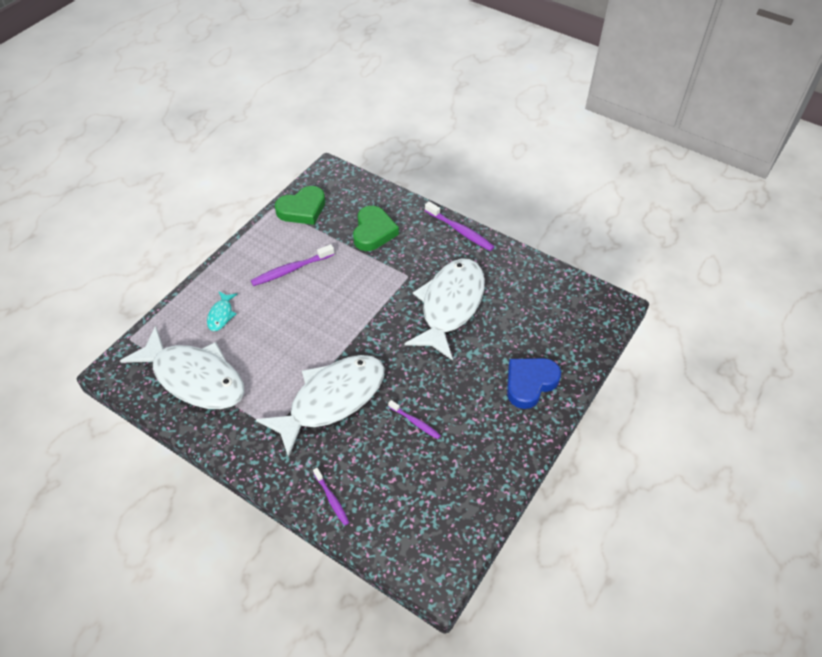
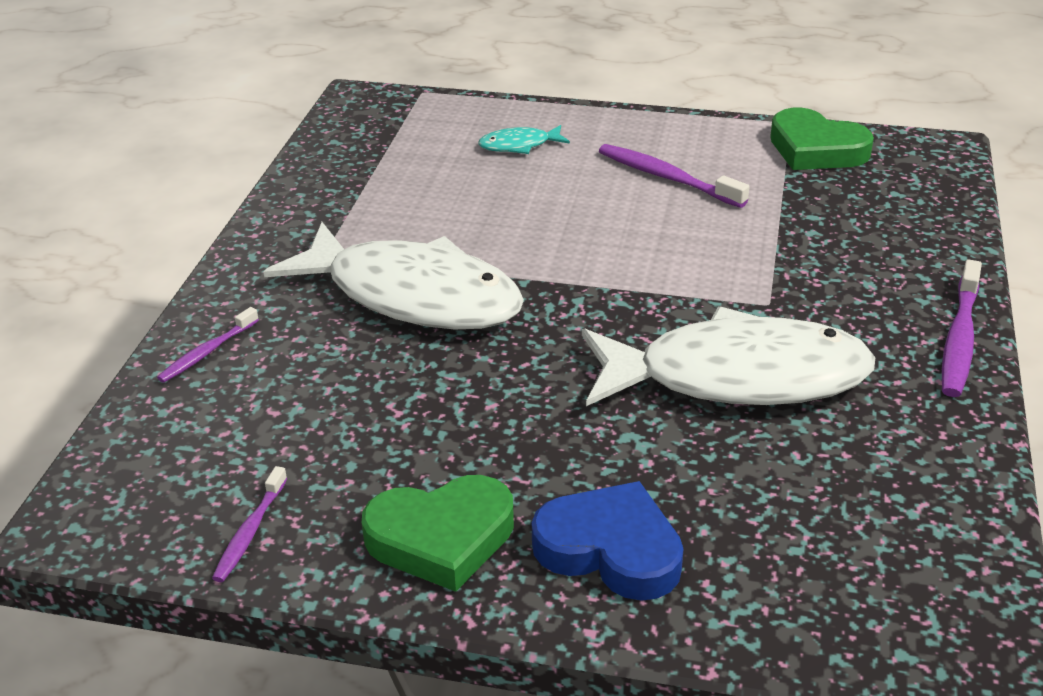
camera: 70 degrees right, 15 degrees down
(194, 378) = (383, 160): white fish -> none
(373, 232) = (841, 234): green heart -> green heart (441, 538)
(415, 422) = (415, 405): purple toothbrush -> purple toothbrush (250, 532)

